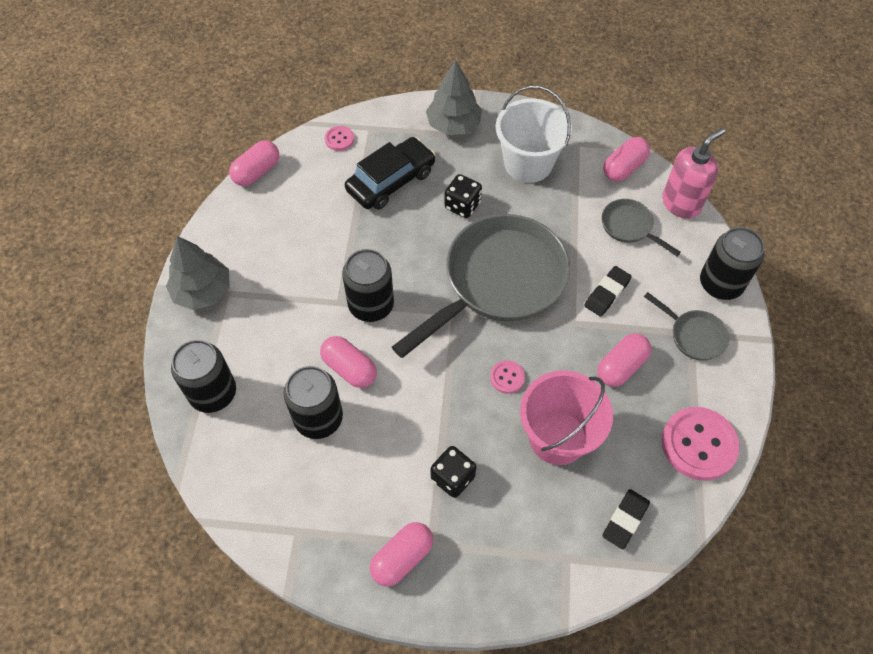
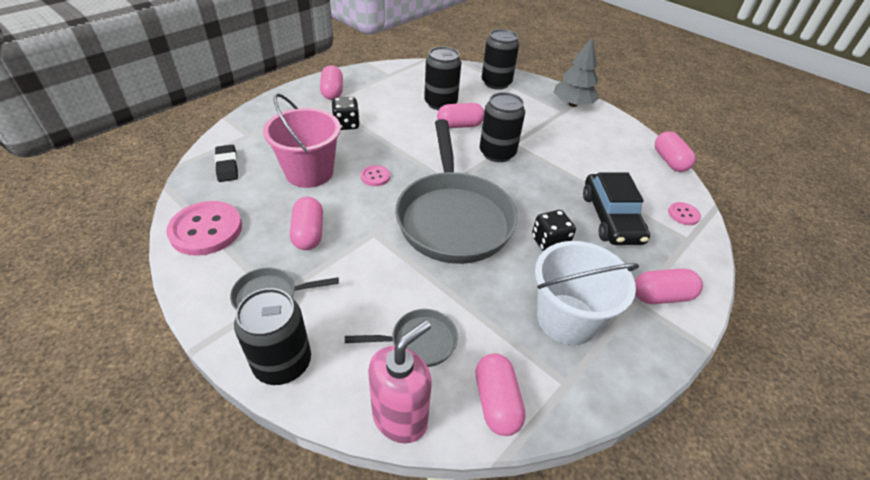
camera: 125 degrees right, 15 degrees down
(453, 124) = (661, 296): grey tree -> pink capsule
(607, 293) = (373, 271): black eraser -> none
(681, 204) = (400, 417): pink soap dispenser -> pink soap dispenser turned 135 degrees counterclockwise

